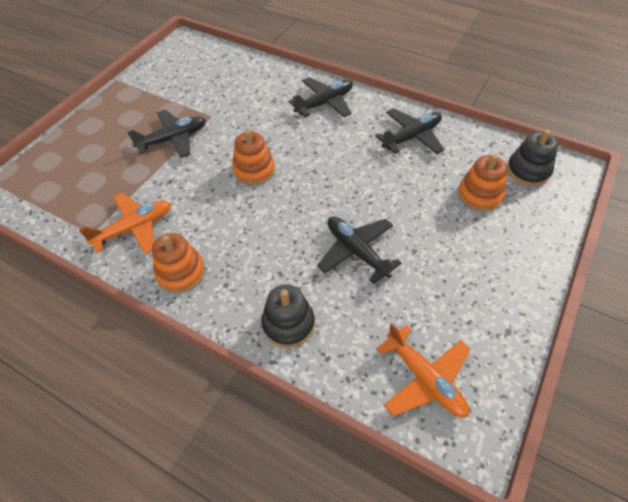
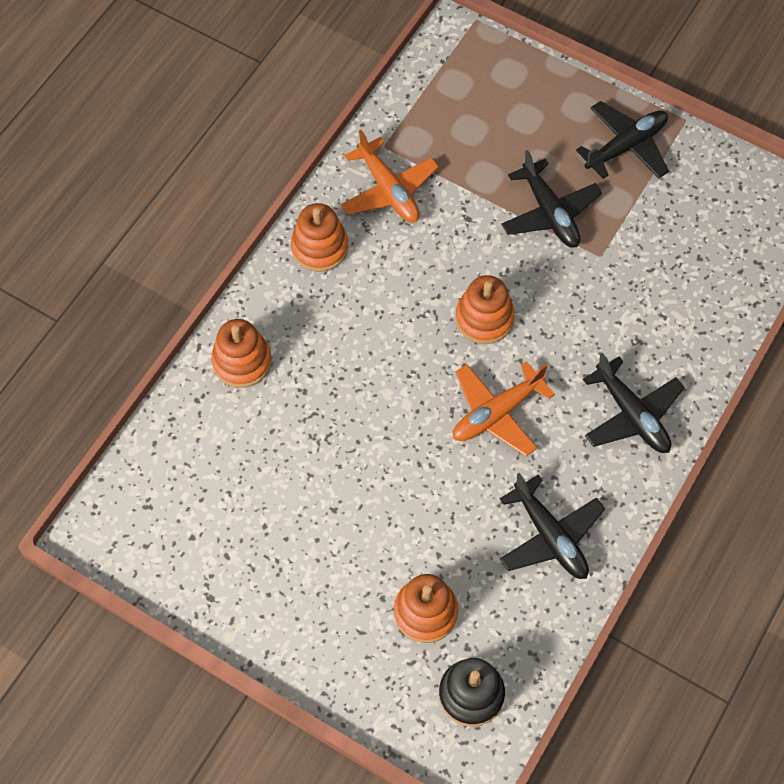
camera: 90 degrees right, 10 degrees up
(288, 324) = (242, 361): black stacking toy -> orange stacking toy
(356, 251) = (337, 440): black plane -> black plane (626, 146)
(425, 379) = (163, 496): orange plane -> orange plane (496, 413)

